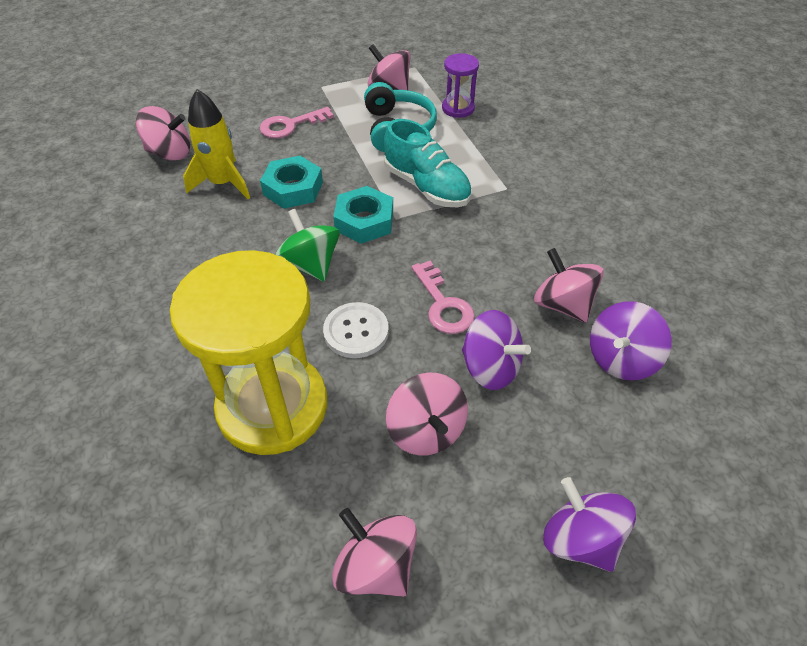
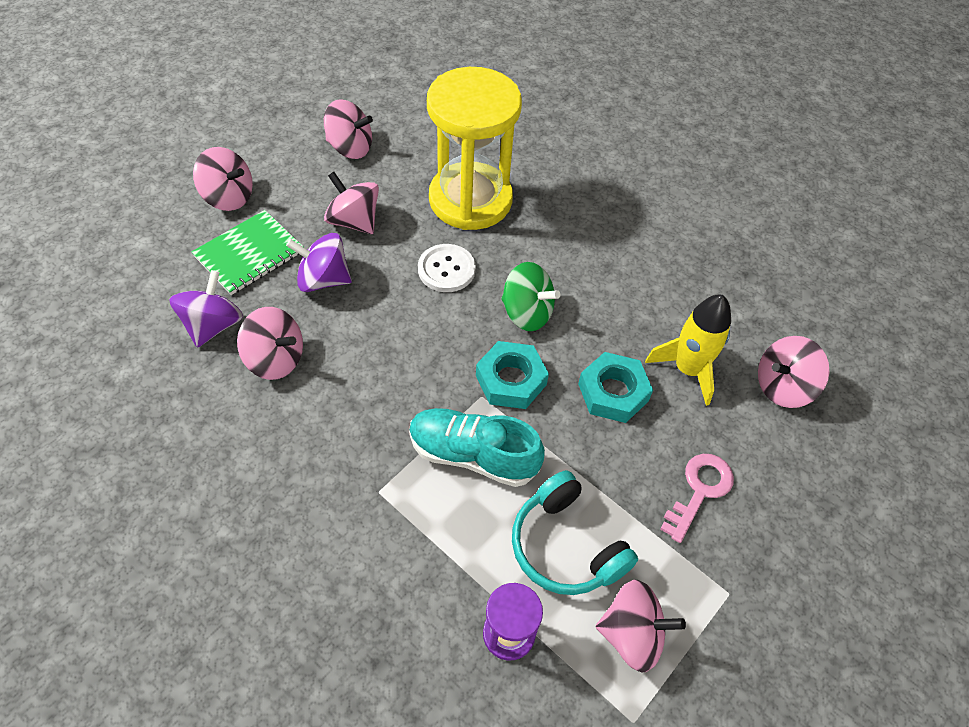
camera: 150 degrees right, 5 degrees up
(443, 304) = (386, 319): pink key -> none
(567, 432) = (249, 254): none -> green notebook
(580, 539) = (228, 197): purple spinning top -> pink spinning top

